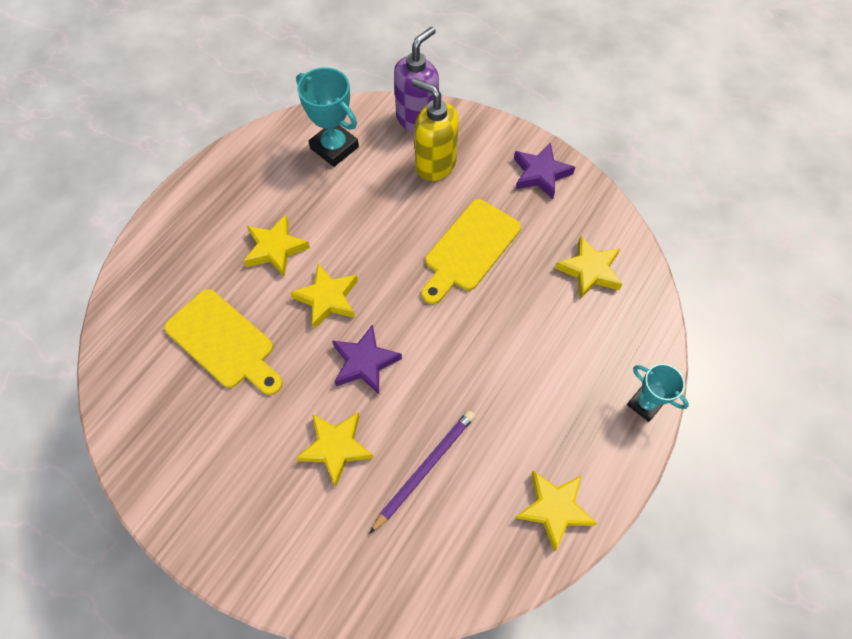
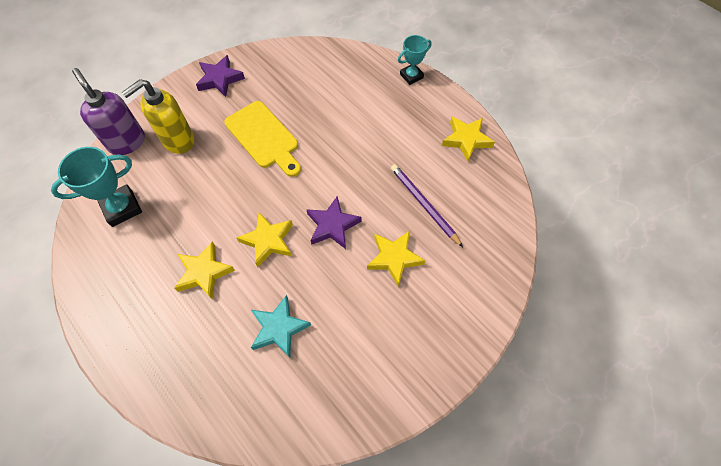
camera: 75 degrees left, 0 degrees up
(224, 342) = (279, 328): yellow cutting board -> turquoise star
(589, 270) = (309, 75): yellow star -> none

